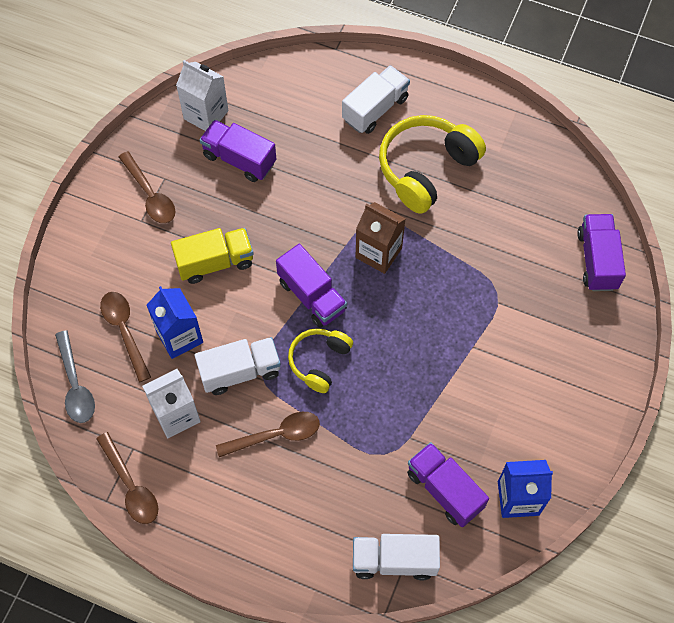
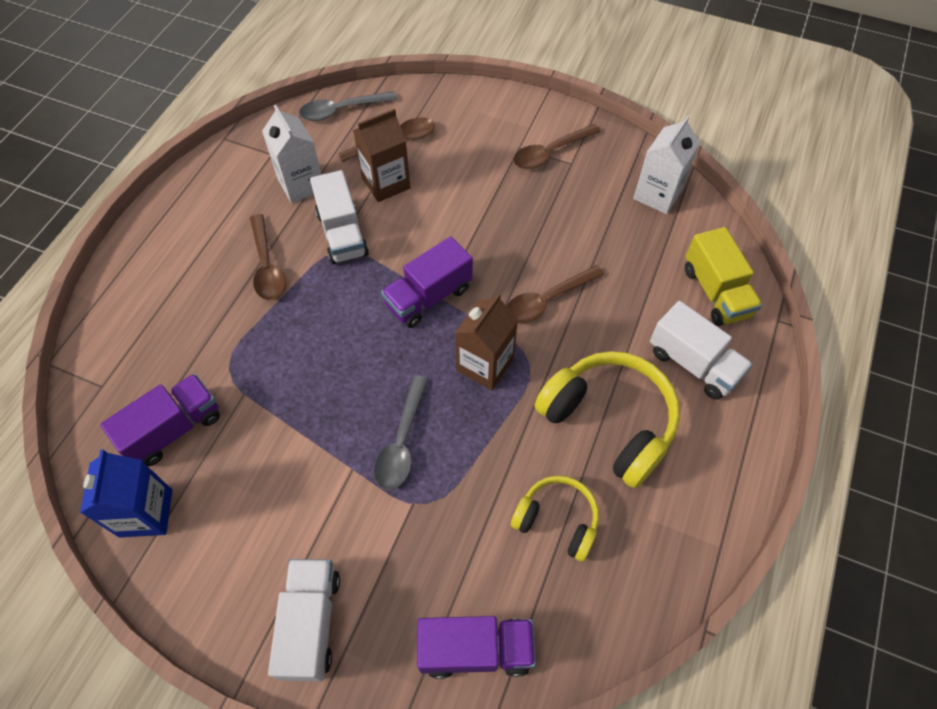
camera: 90 degrees right, 5 degrees down
(131, 486) = (235, 154): brown spoon -> brown spoon (547, 300)
(179, 336) = (386, 183): blue carton -> brown carton
(215, 262) = (471, 209): yellow truck -> yellow truck (715, 292)
(239, 159) = (602, 226): purple truck -> none
(319, 361) = (347, 304): yellow headphones -> yellow headphones (557, 521)
(394, 560) = (105, 375): white truck -> white truck (311, 624)
(448, 312) = (402, 442): none -> grey spoon

